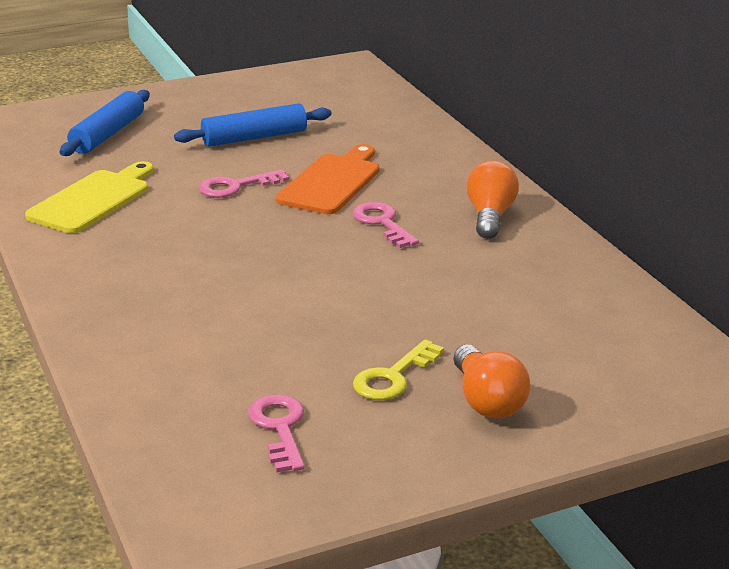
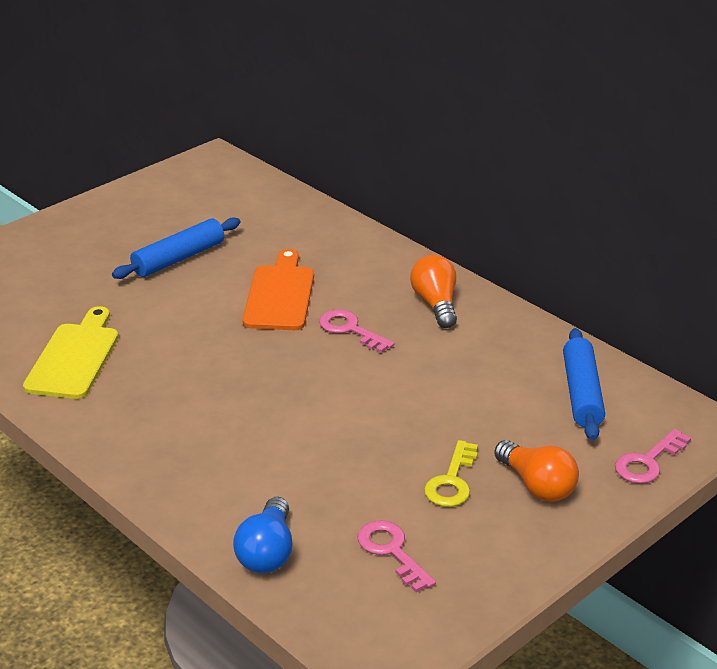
camera: 20 degrees left, 5 degrees up
(107, 134) = (36, 280): blue rolling pin -> blue rolling pin (581, 393)
(149, 400) = (267, 552): none -> blue light bulb
(236, 186) = (197, 316): pink key -> pink key (648, 462)

